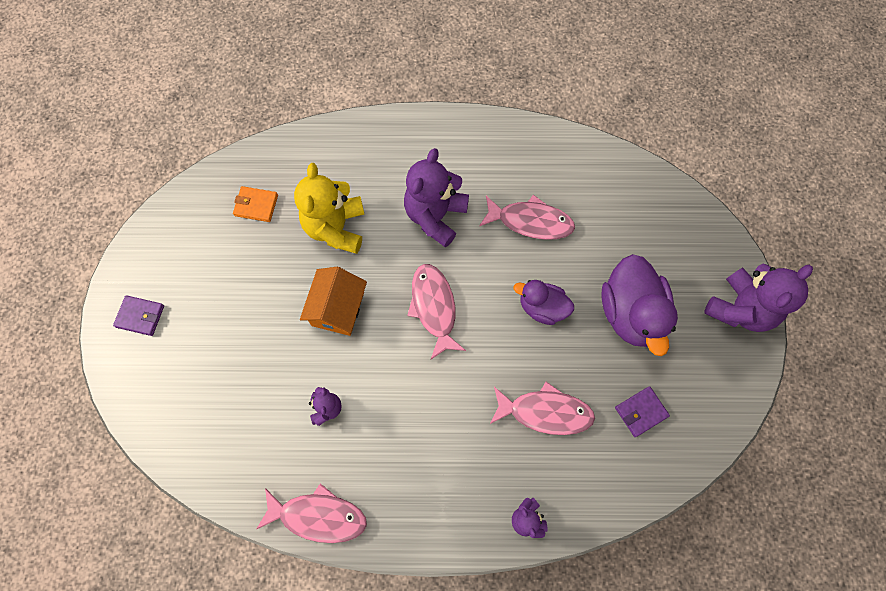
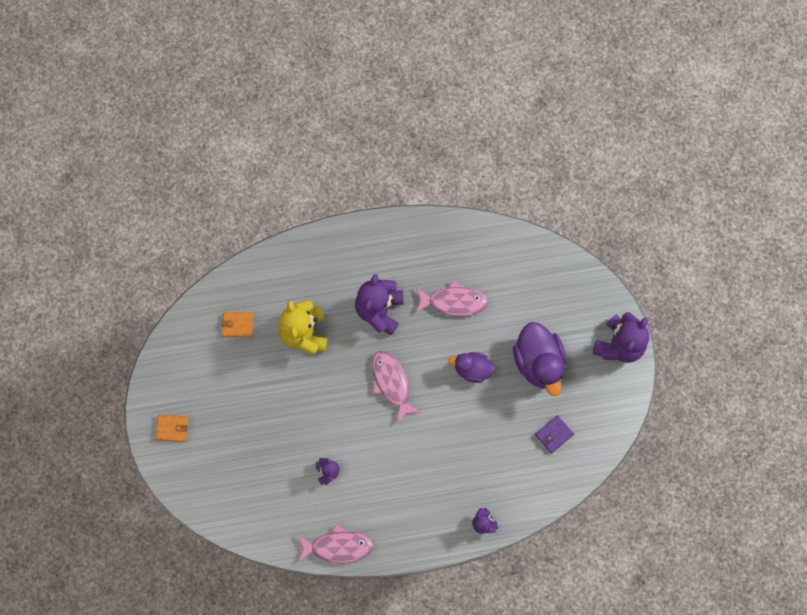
camera: 10 degrees left, 5 degrees up
(140, 316) = (172, 428): purple wallet -> orange wallet
(338, 308) = (320, 396): orange house -> none
(545, 412) = (485, 446): pink fish -> none

